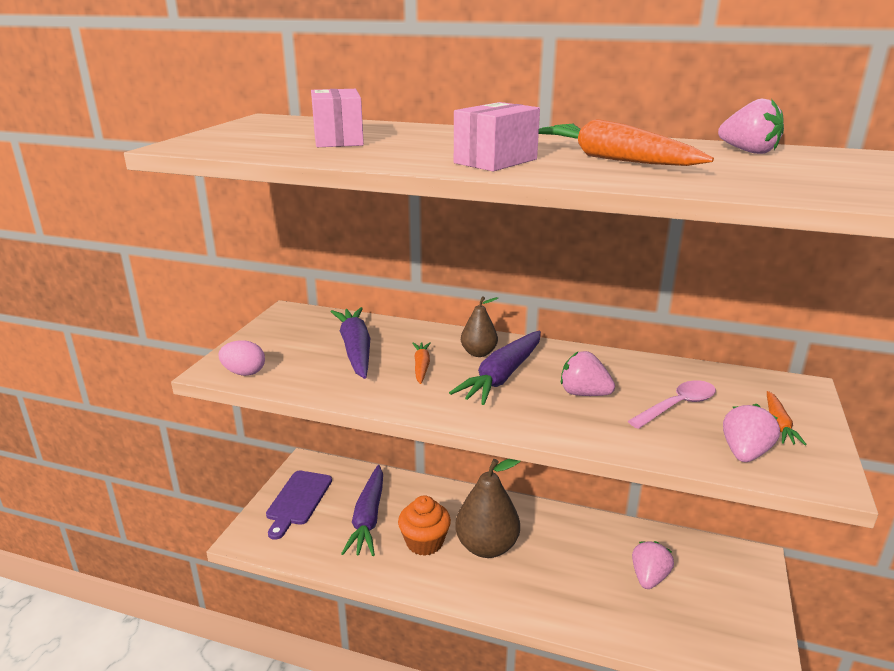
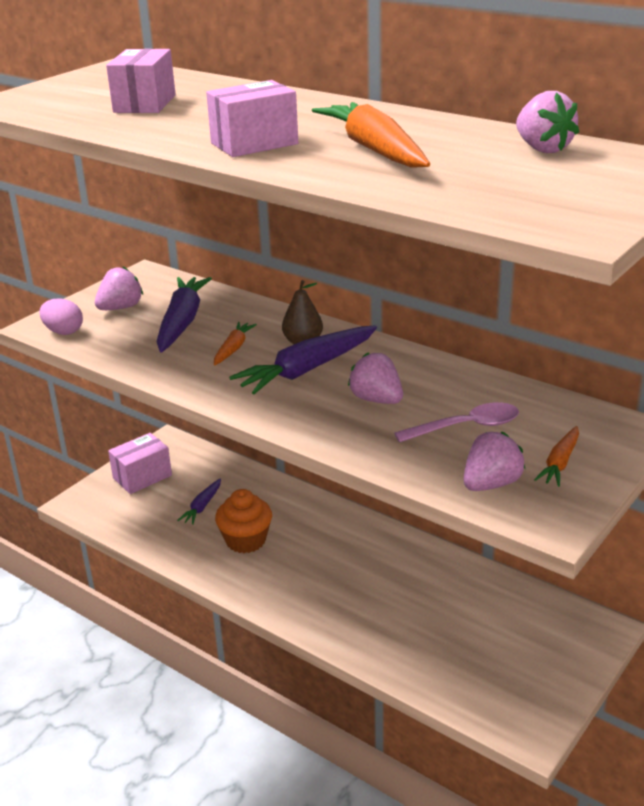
camera: 20 degrees right, 5 degrees up
(298, 500) = (142, 477): purple cutting board -> pink box
(368, 518) = (202, 506): purple carrot -> purple carrot, size x0.53
(487, 547) = (307, 557): brown pear -> none
(649, 577) = (463, 621): pink strawberry -> pink strawberry (120, 308)

